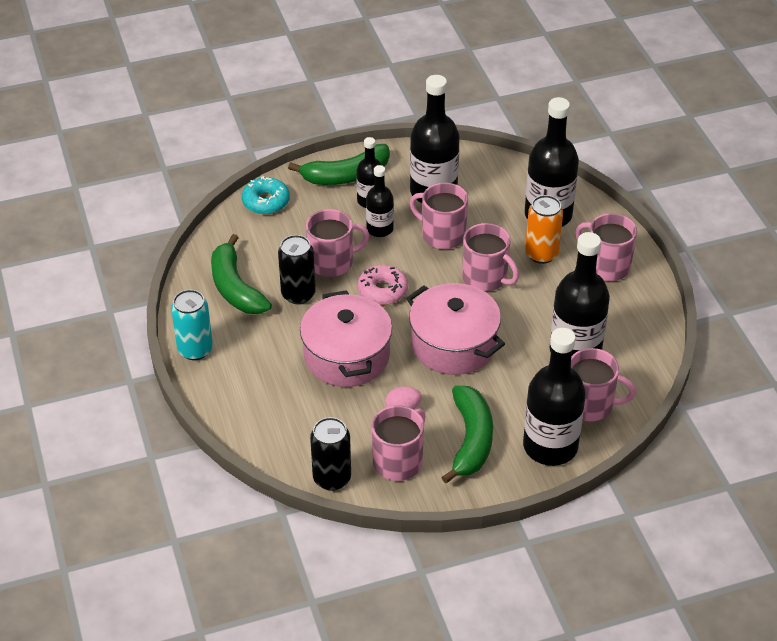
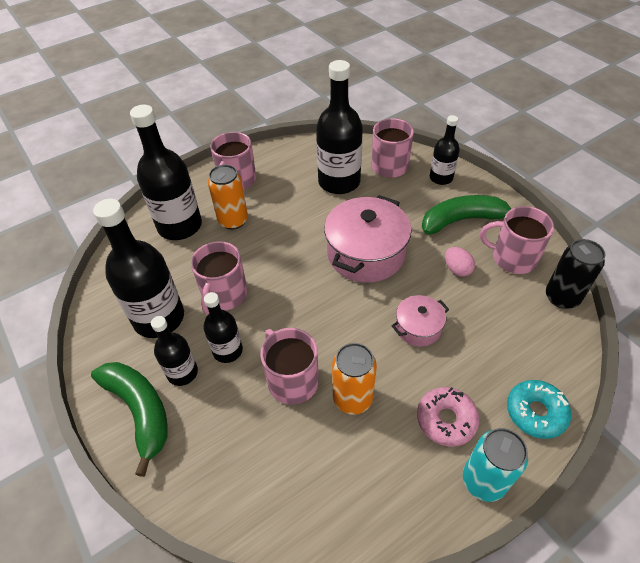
camera: 105 degrees left, 5 degrees up
(235, 288) = (367, 472): green banana -> none
(266, 201) = (203, 492): turquoise donut -> turquoise donut (535, 412)
(298, 294) = (352, 398): black can -> orange can
(347, 356) = (418, 327): pink pot -> pink pot, size x0.52
(382, 290) = (319, 323): pink donut -> pink donut (446, 420)
(486, 278) = (275, 250): pink mug -> none
(550, 446) = (441, 178): black bottle -> black bottle, size x0.56

